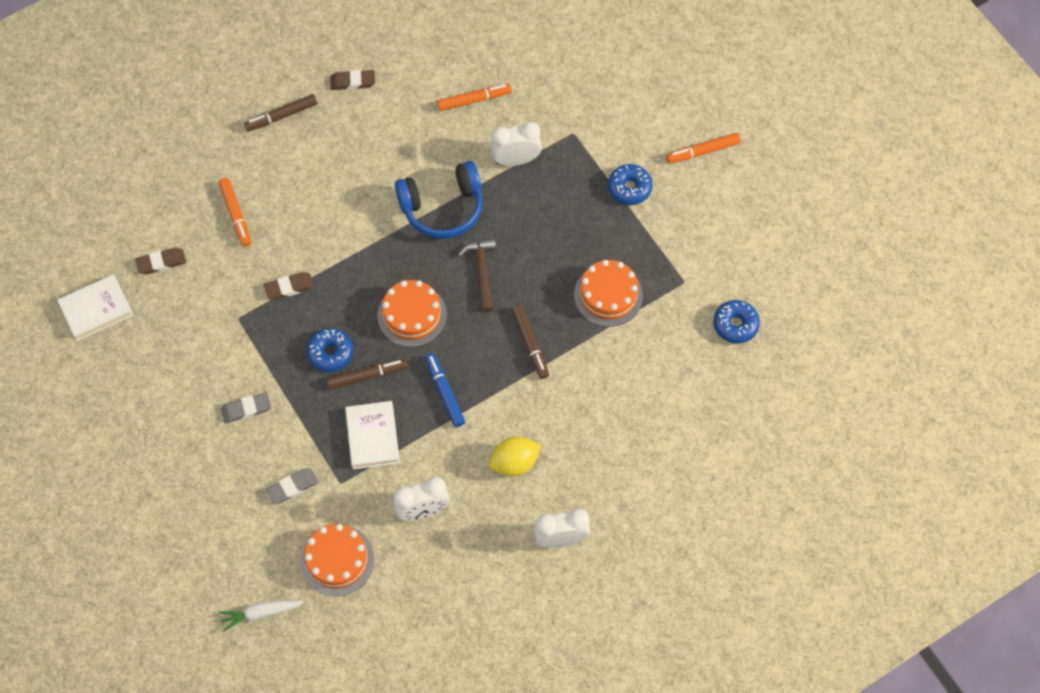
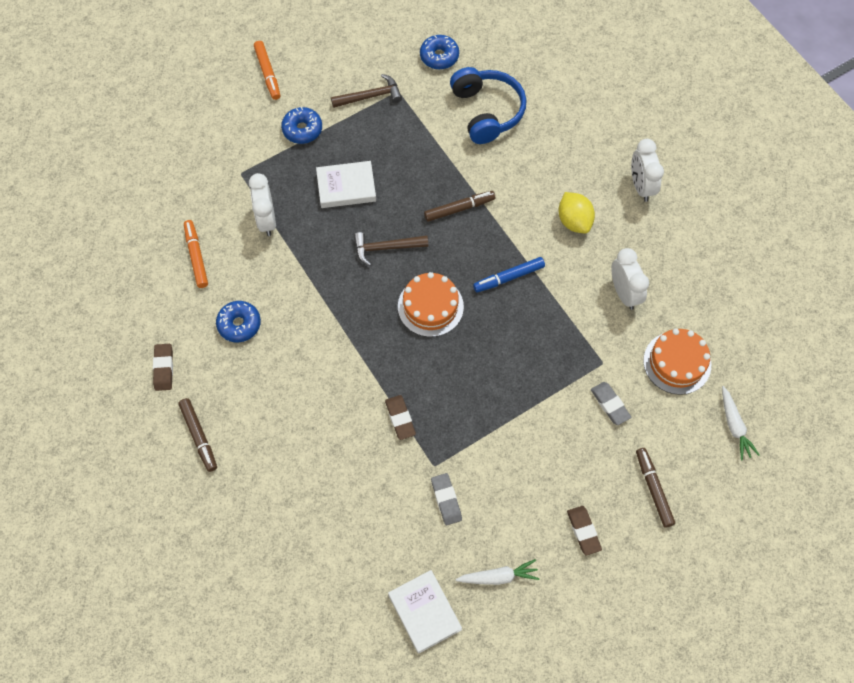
camera: 90 degrees left, 0 degrees up
(123, 374) = (498, 576): none -> white carrot
(161, 263) = (369, 548): brown eraser -> brown eraser (583, 531)
(236, 215) = (315, 476): orange marker -> none
(246, 409) = (532, 451): grey eraser -> grey eraser (446, 500)
(330, 353) = (471, 377): blue donut -> blue donut (239, 324)
(367, 376) = (494, 343): brown marker -> brown marker (653, 489)
(372, 437) = (555, 337): white book -> white book (346, 187)
(443, 208) = (316, 282): blue headphones -> blue headphones (487, 111)
(608, 295) = (410, 148): orange cake -> none
(676, 254) = (370, 96): none -> brown hammer

